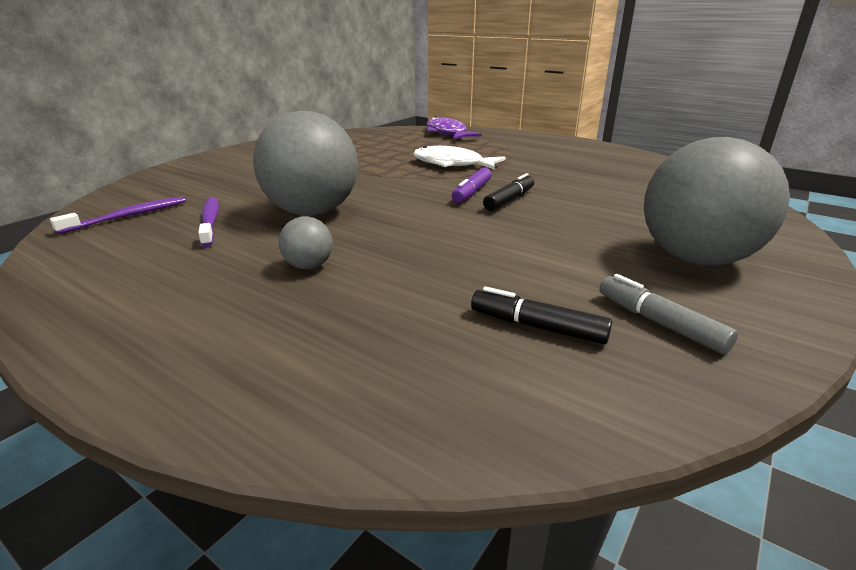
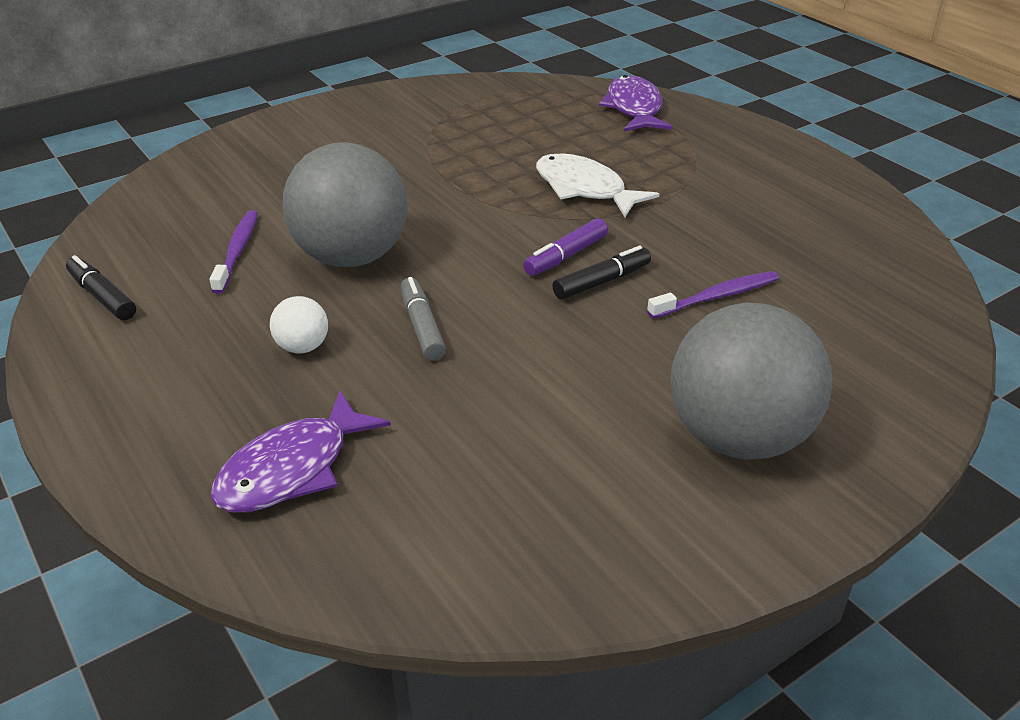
camera: 20 degrees right, 10 degrees up
(128, 216) = (159, 224): purple toothbrush -> purple toothbrush (716, 296)
(309, 266) = (302, 347): grey ball -> white ball
(362, 350) = (292, 469): none -> purple fish
(537, 327) = (470, 485): black marker -> black marker (102, 296)
(659, 323) = (598, 513): grey marker -> grey marker (422, 326)

